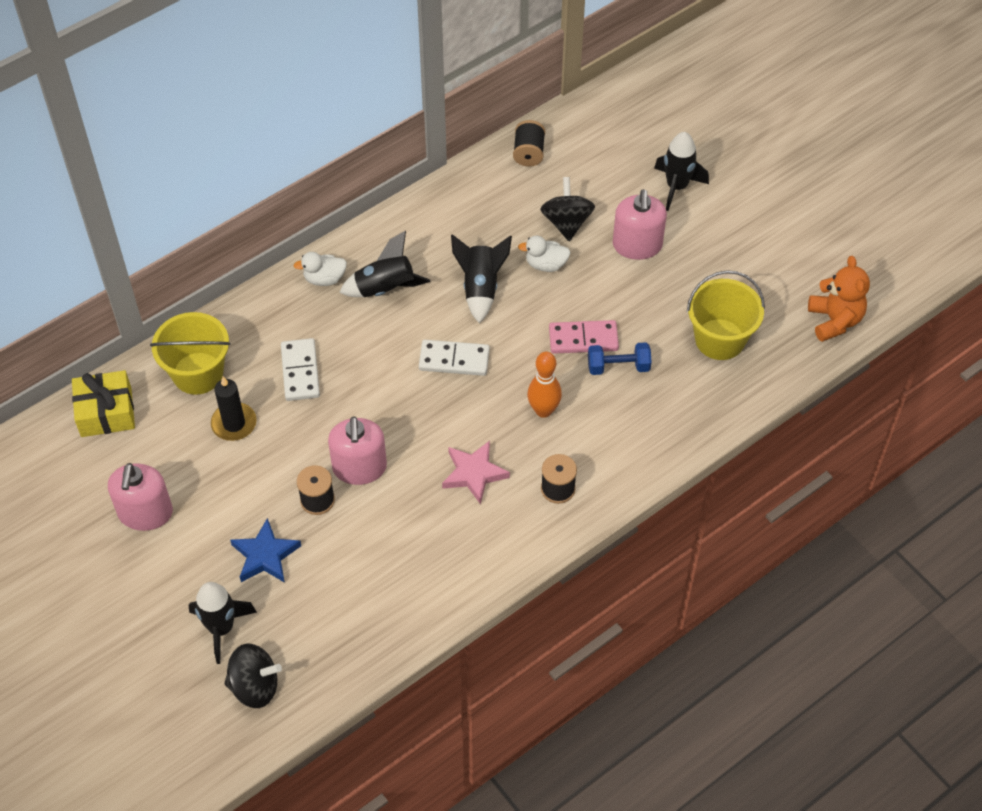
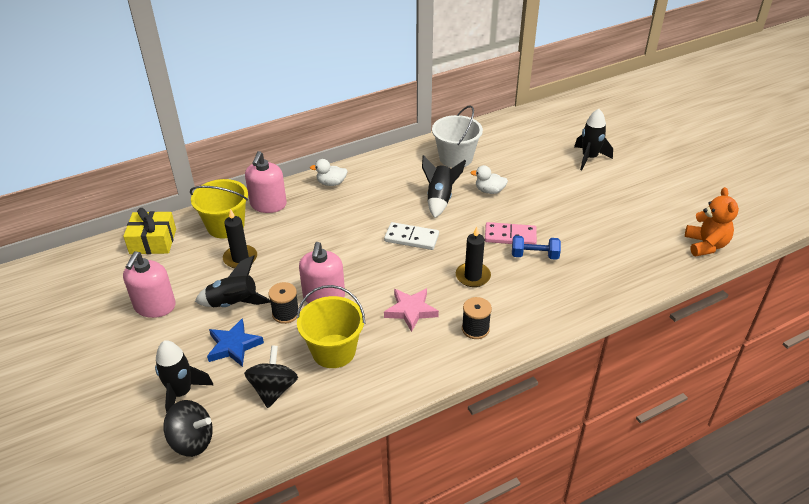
camera: 10 degrees right, 15 degrees down
(300, 371) = (298, 233): white domino -> none
(385, 289) = (372, 193): black rocket -> black rocket (234, 303)
(490, 210) = (455, 158): none -> white bucket
(528, 153) = (487, 132): black spool -> none
(543, 410) = (473, 276): orange bowling pin -> black candle
(566, 222) = (508, 169): black spinning top -> black spinning top (273, 389)
(637, 245) = (557, 187): pink soap dispenser -> pink soap dispenser (268, 204)
(719, 339) = (615, 247): yellow bucket -> yellow bucket (333, 351)

